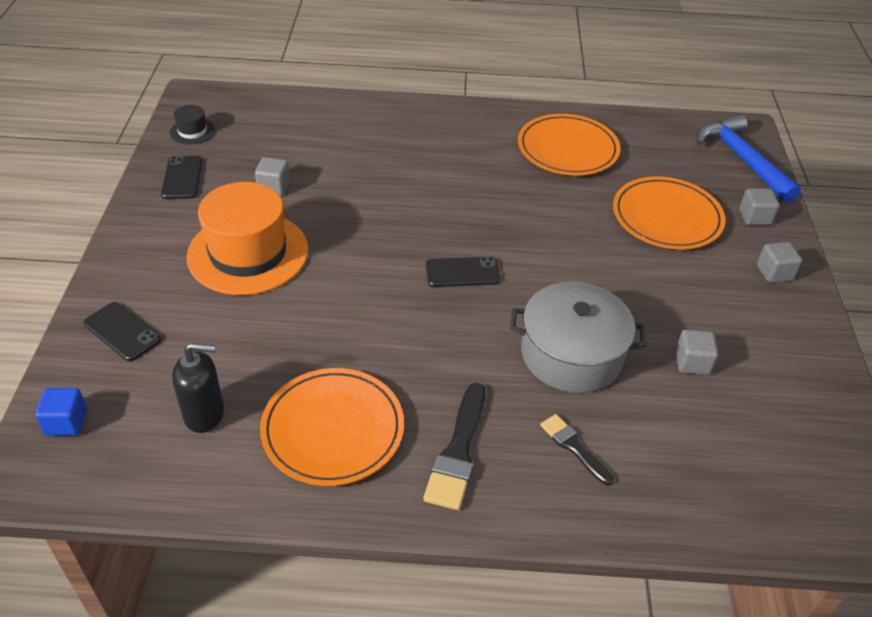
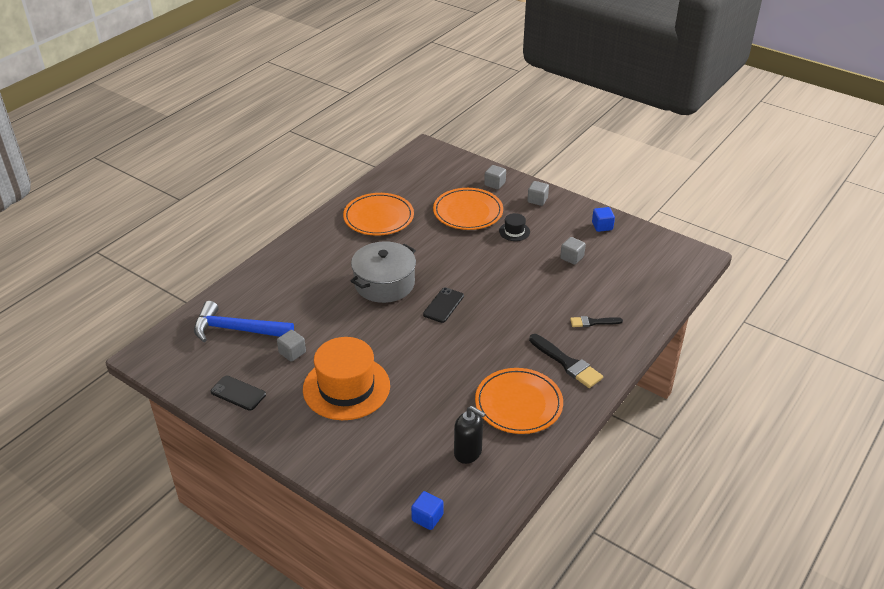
camera: 55 degrees left, 5 degrees down
(122, 331) = (368, 469): black phone -> none
(192, 131) = (188, 371): black hat -> black hat (514, 231)
(205, 414) = (468, 452): black soap dispenser -> black soap dispenser turned 90 degrees clockwise
(571, 354) = (535, 294): grey pot -> grey pot (384, 283)
(742, 159) = (448, 163): blue hammer -> blue hammer (237, 330)
(804, 368) = (602, 226): none -> blue cube

